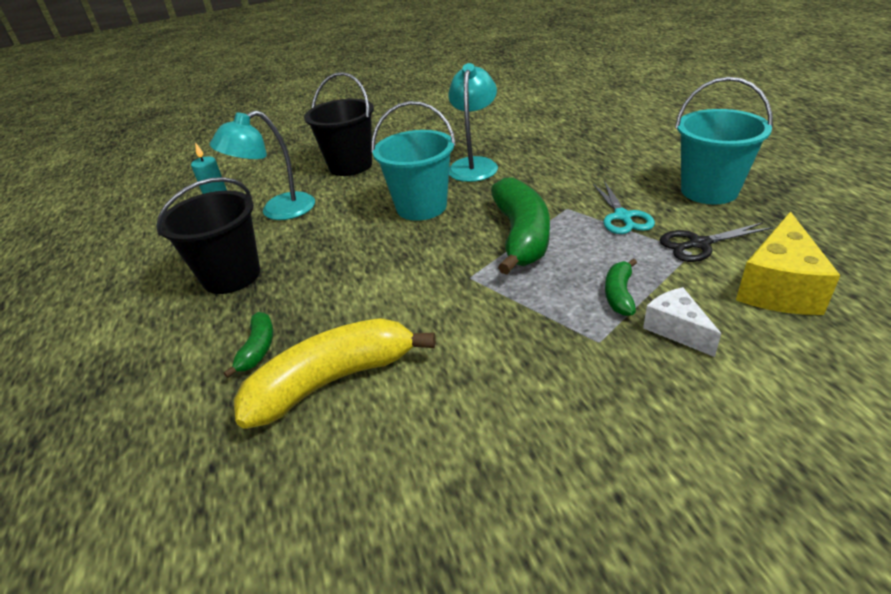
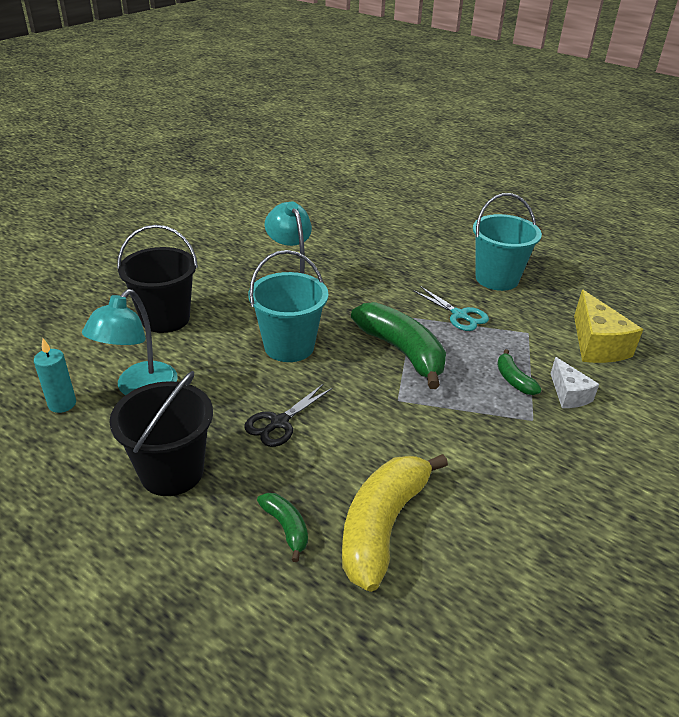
camera: 40 degrees left, 0 degrees up
(676, 330) = (569, 394): white cheese -> white cheese turned 135 degrees counterclockwise
(699, 244) = (527, 325): black scissors -> black scissors (279, 422)

